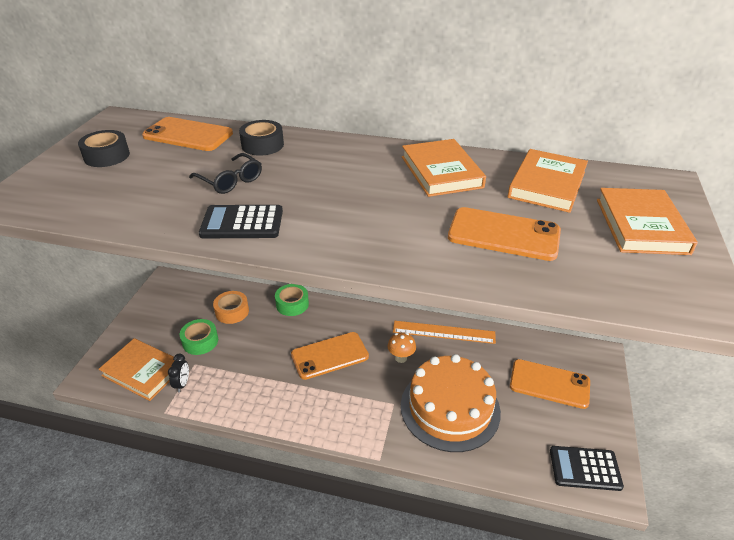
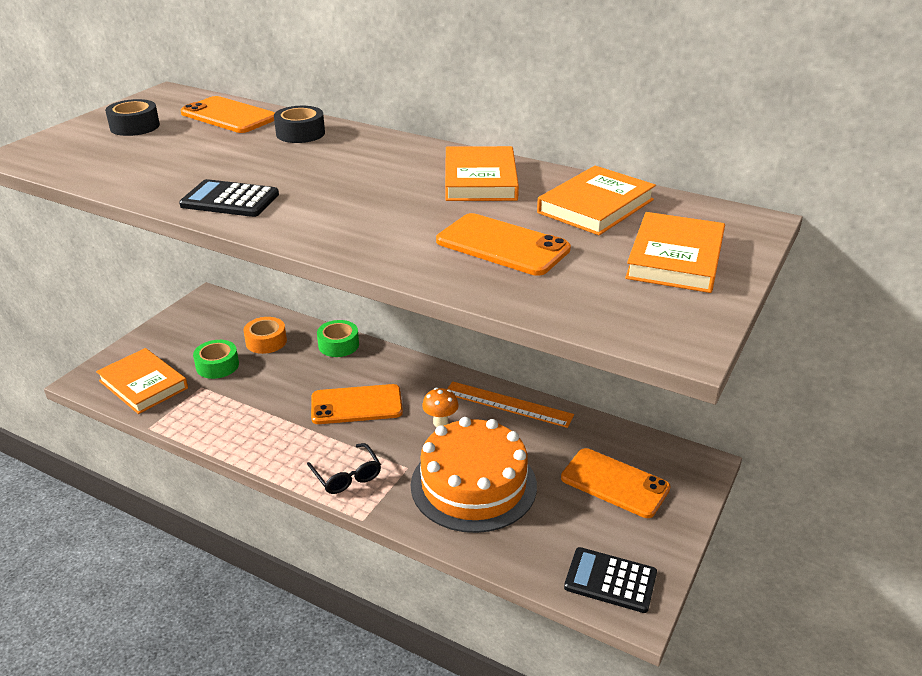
camera: 15 degrees right, 5 degrees down
(182, 384) = (179, 404): black clock -> none
(231, 181) = (244, 162): black glasses -> black glasses (347, 476)

